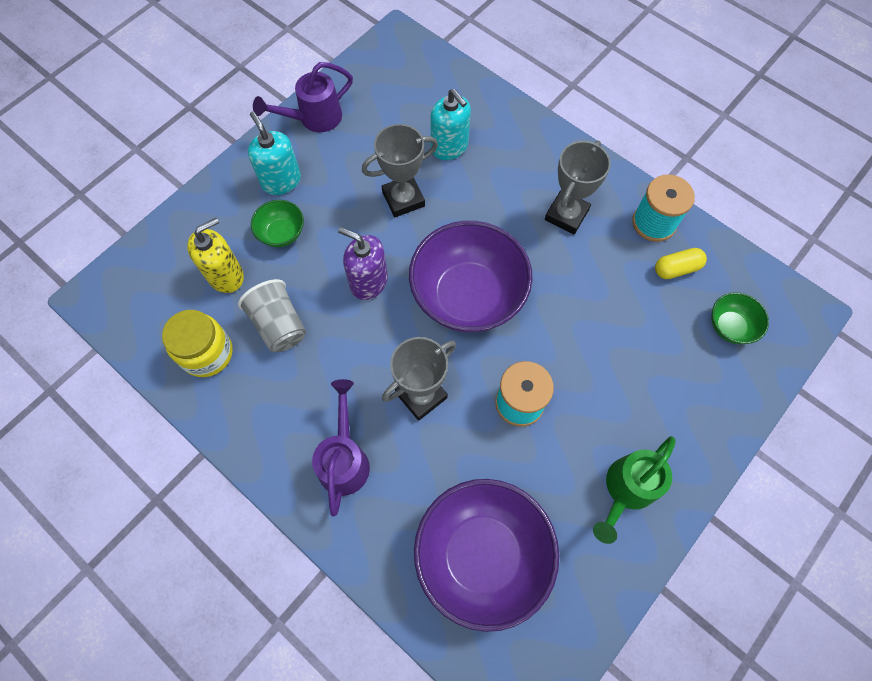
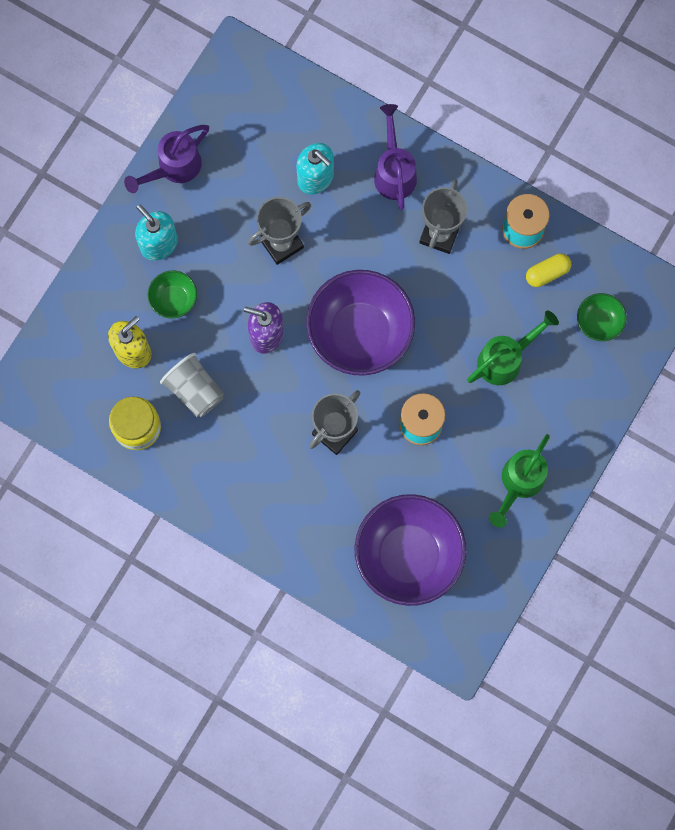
camera: 10 degrees left, 10 degrees up
(344, 459) = (280, 498): purple watering can -> purple watering can (394, 172)
(623, 348) = (505, 359): none -> green watering can

